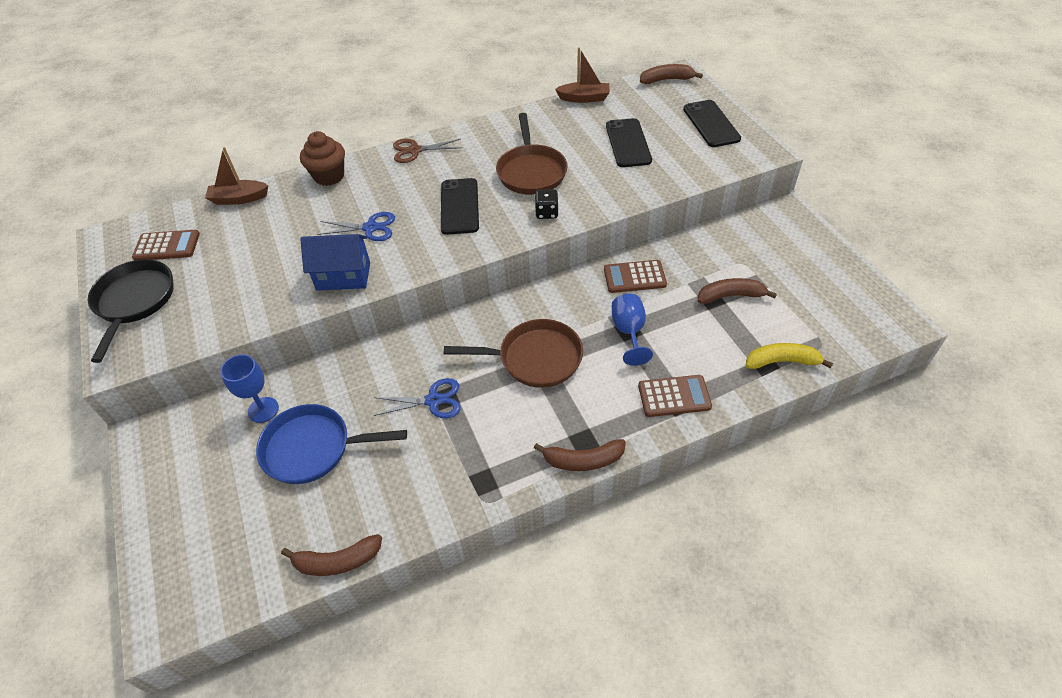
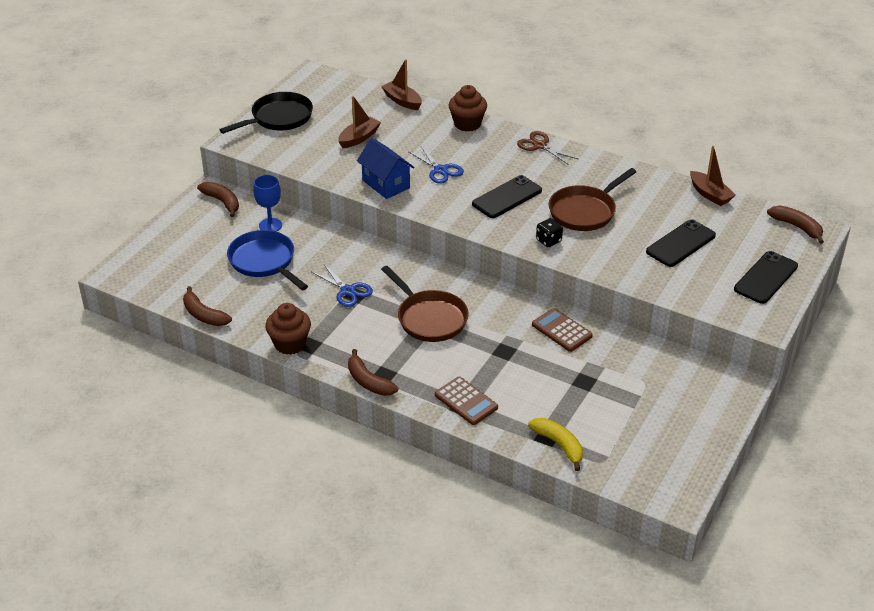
camera: 50 degrees right, 10 degrees down
(167, 246) = (331, 100): brown calculator -> none
(250, 257) = (359, 138): none -> brown boat
(465, 500) = (290, 344): none -> brown cupcake
(629, 332) = (502, 352): blue goblet -> none
(730, 296) = (599, 390): brown banana -> brown banana (222, 202)

